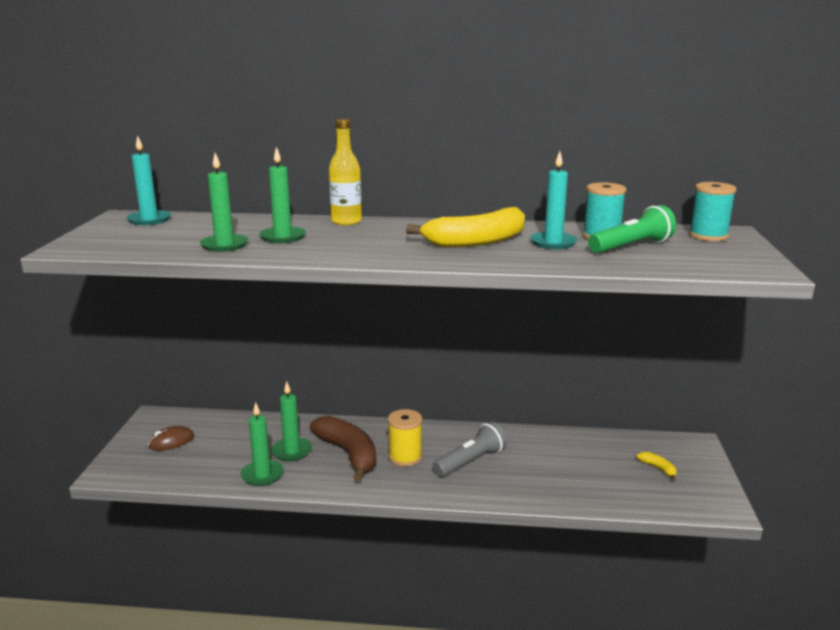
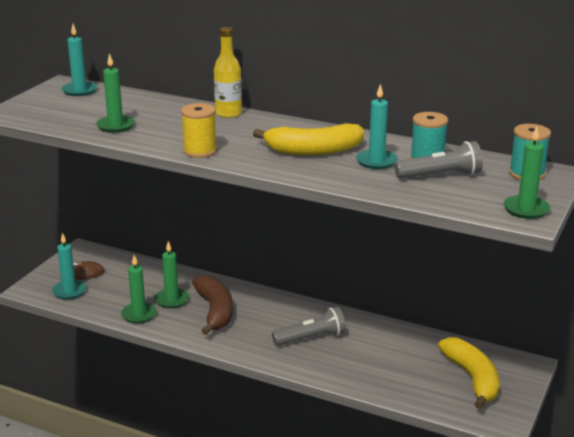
camera: 20 degrees right, 5 degrees up
(162, 465) = (69, 291): none -> turquoise candle
(282, 237) = (165, 123): green candle -> green candle (526, 209)
(405, 457) = (259, 323): yellow spool -> yellow spool (200, 151)
(631, 246) = (440, 175): green flashlight -> grey flashlight
(658, 468) = (472, 379): yellow banana -> yellow banana, size x2.35

